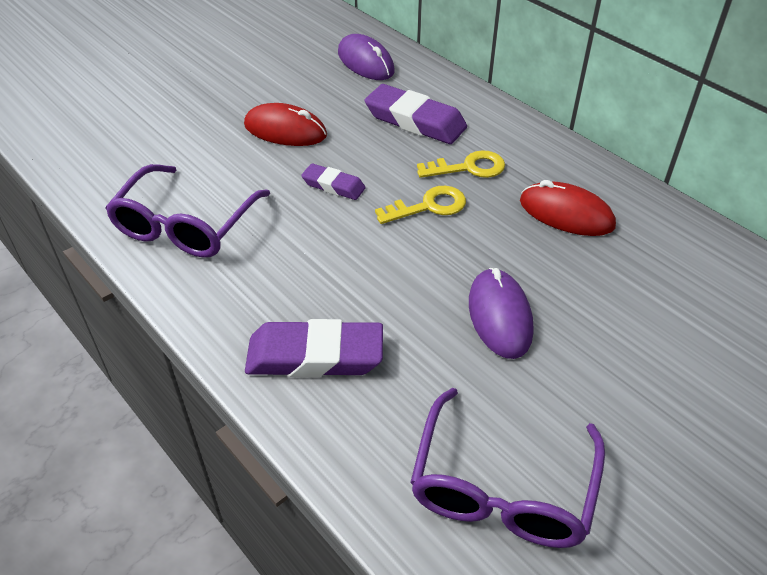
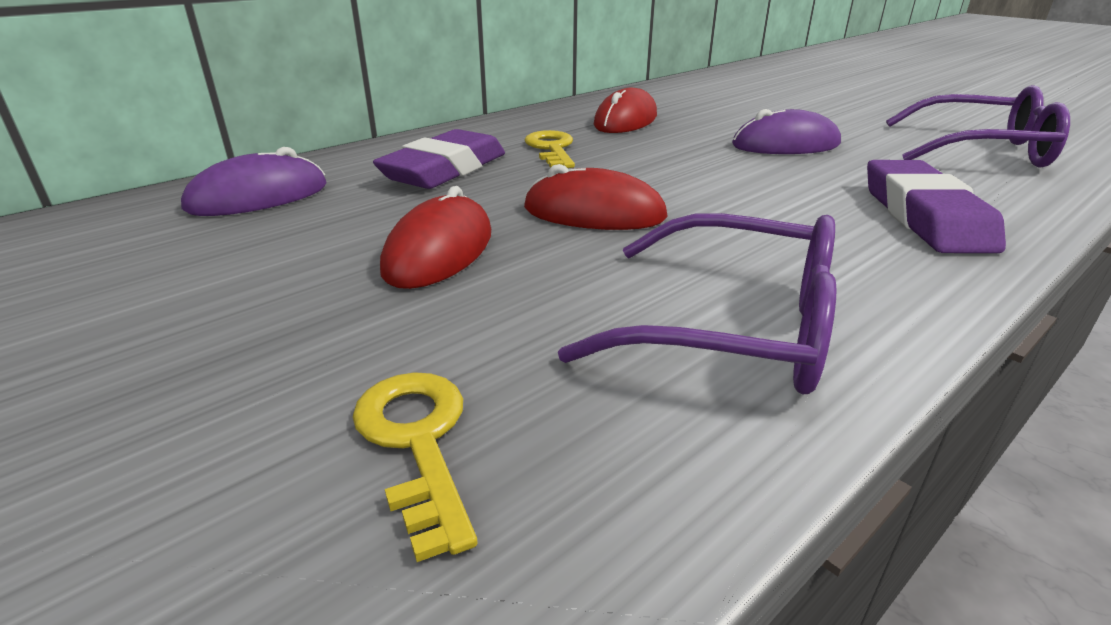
camera: 90 degrees left, 15 degrees down
(333, 185) = (594, 213): purple eraser -> red mouse
(429, 206) = (628, 166): yellow key -> yellow key (417, 441)

